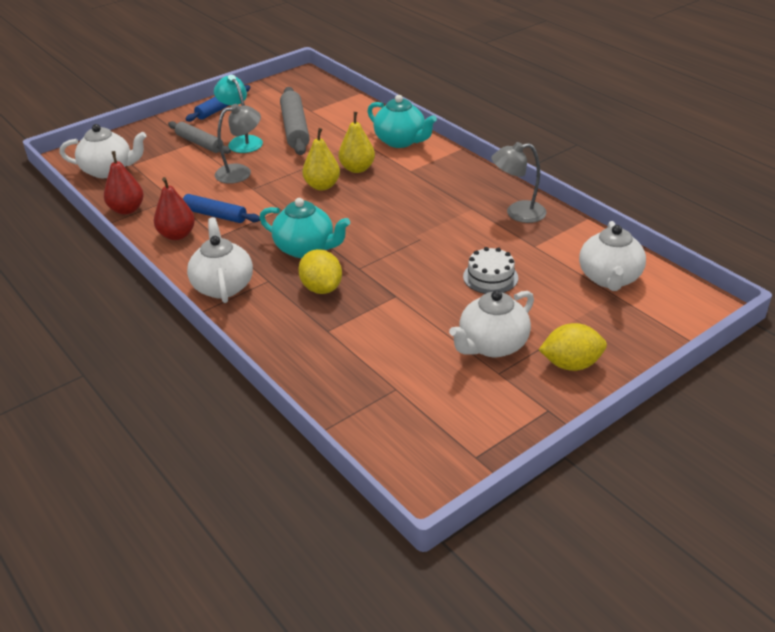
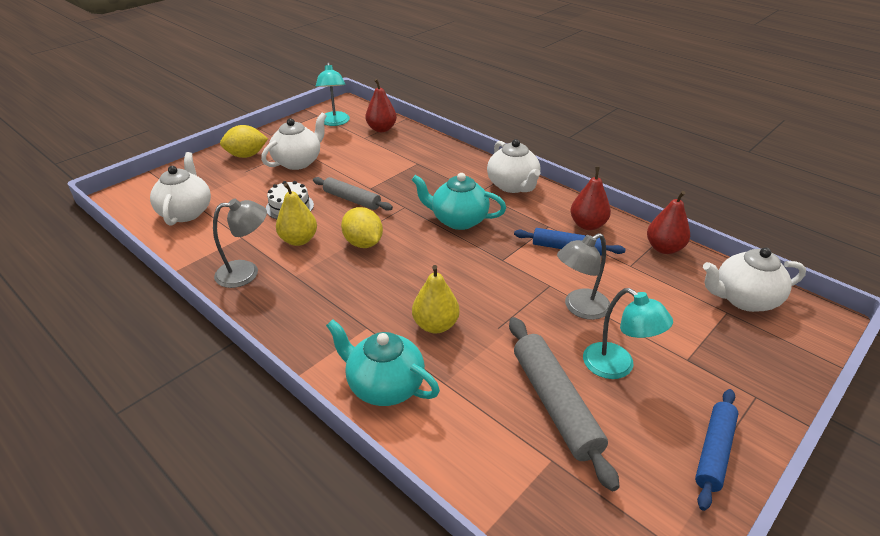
camera: 170 degrees right, 0 degrees up
(200, 143) = (674, 358): grey rolling pin -> grey rolling pin (352, 199)
(321, 288) = (431, 189): yellow lemon -> yellow lemon (363, 243)
(322, 186) = (470, 294): yellow pear -> yellow pear (299, 240)
(366, 407) = (381, 129): none -> red pear
(443, 432) = (335, 122): none -> turquoise lamp

